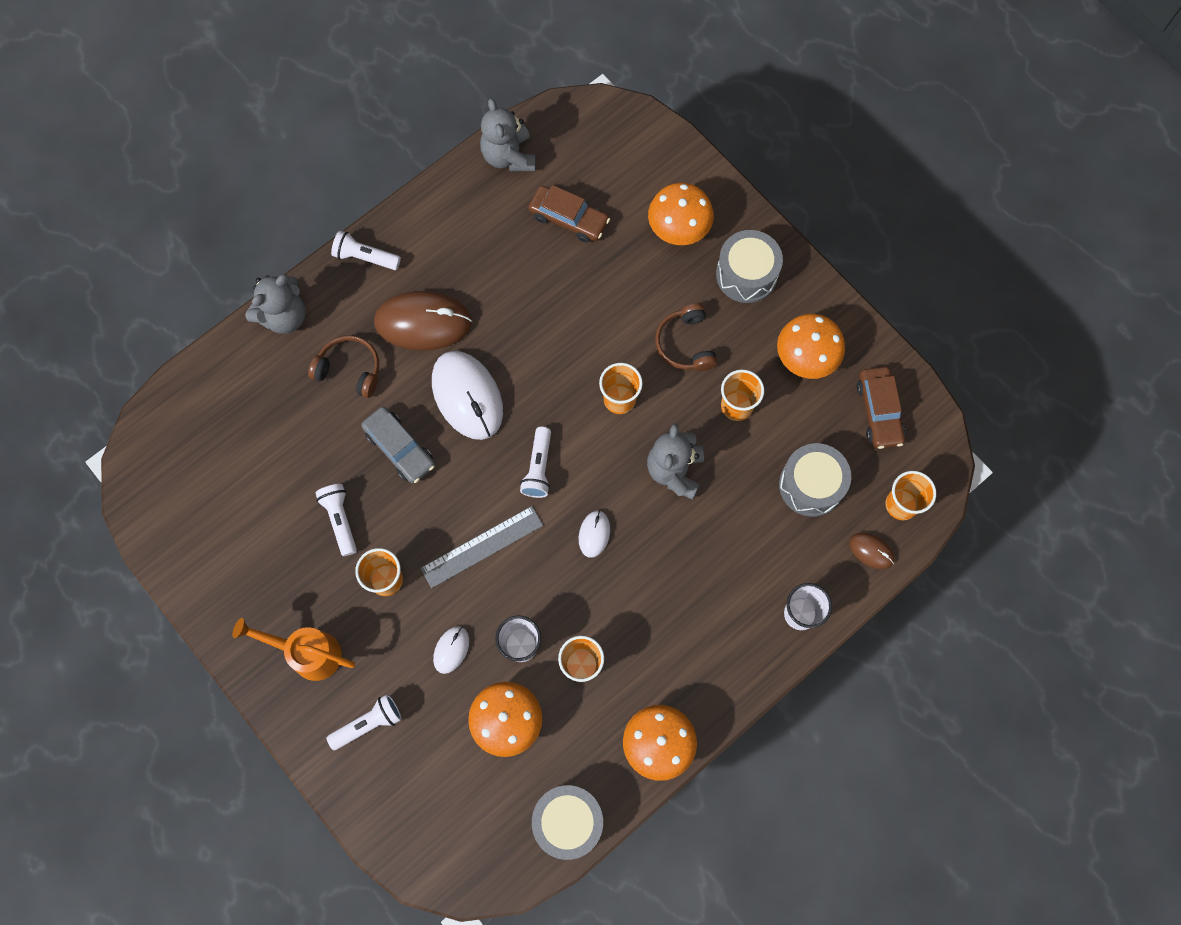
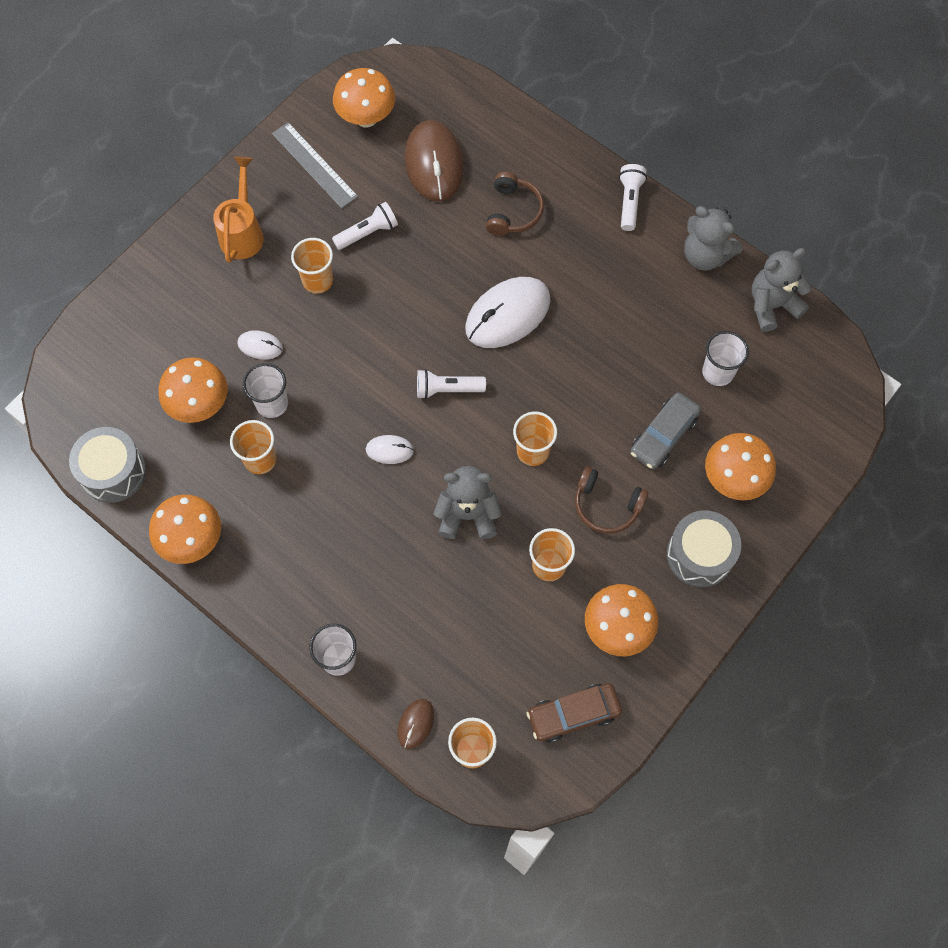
camera: 80 degrees right, 5 degrees down
(194, 500) = (366, 118): none -> orange mushroom
(284, 316) = (554, 149): grey teddy bear -> grey teddy bear (705, 255)
(368, 724) = (185, 292): white flashlight -> none
(400, 448) = (444, 267): grey car -> grey car (663, 435)
(423, 322) = (574, 263): brown mouse -> brown mouse (434, 163)
(482, 546) = (361, 354): grey ruler -> grey ruler (314, 165)
(569, 219) = (717, 372): brown car -> white cup
(686, 344) = (606, 505): brown headphones -> brown headphones turned 135 degrees counterclockwise
(811, 485) = (477, 652): grey drum -> none

